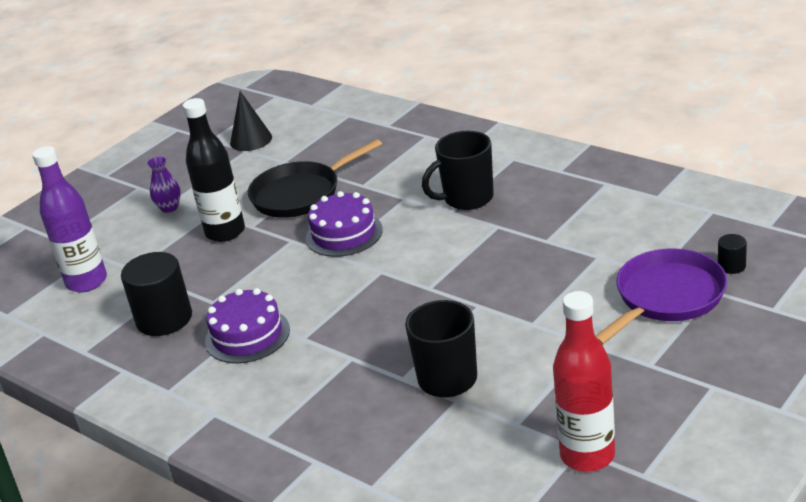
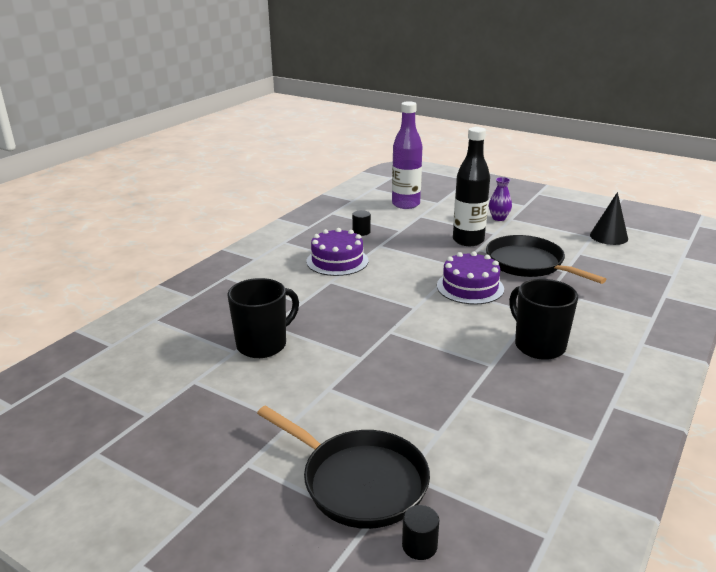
camera: 80 degrees right, 5 degrees down
(164, 319) = (361, 232): black cylinder -> black cylinder, size x0.46
(587, 455) = (136, 419): red bottle -> none
(666, 298) = (359, 482): purple pan -> black pan

